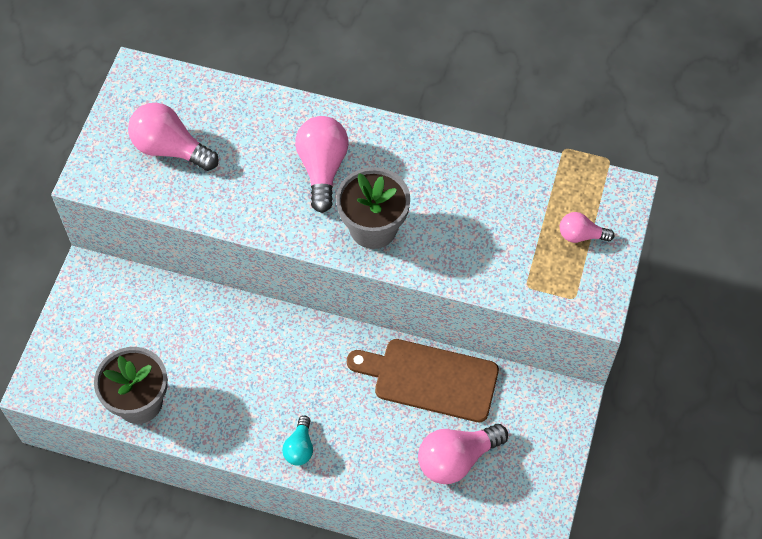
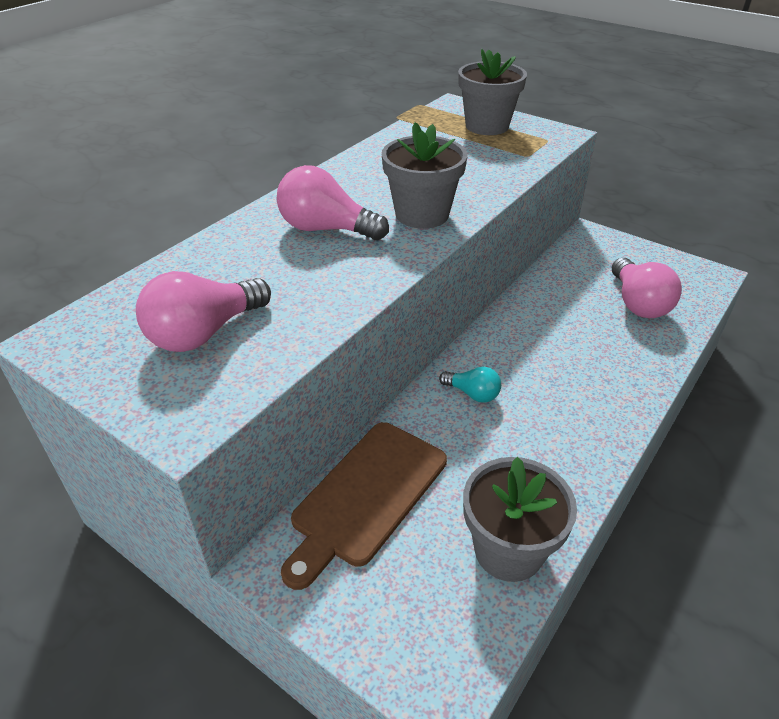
camera: 70 degrees left, 20 degrees down
(300, 447) = (607, 406): turquoise light bulb -> turquoise light bulb (472, 393)
(430, 379) = (547, 299): brown cutting board -> brown cutting board (366, 496)
(581, 235) = (487, 126): pink light bulb -> grey flower pot

